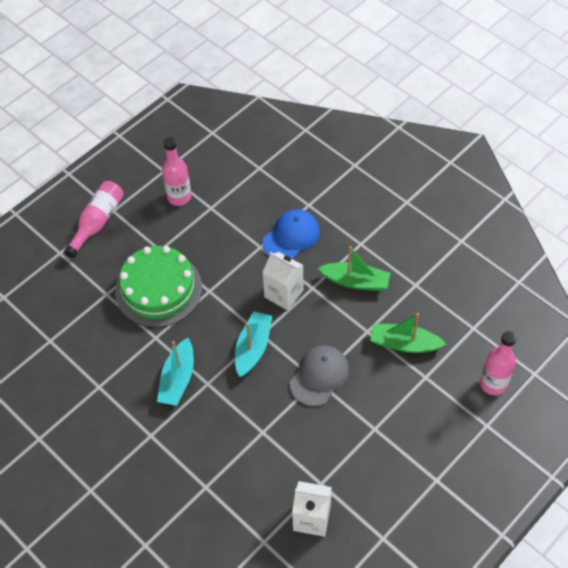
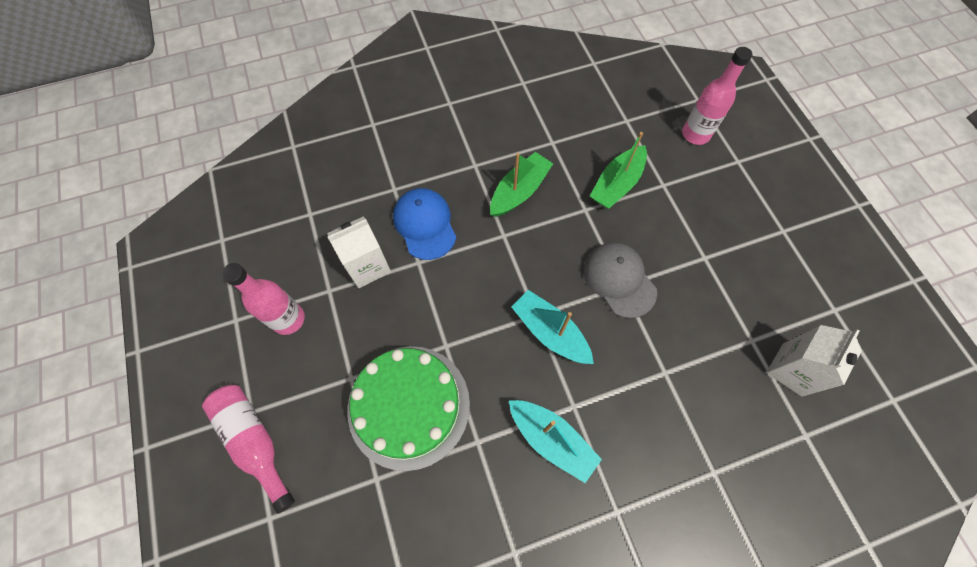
camera: 65 degrees left, 10 degrees up
(283, 294) = (495, 267): white carton -> white carton (367, 266)

